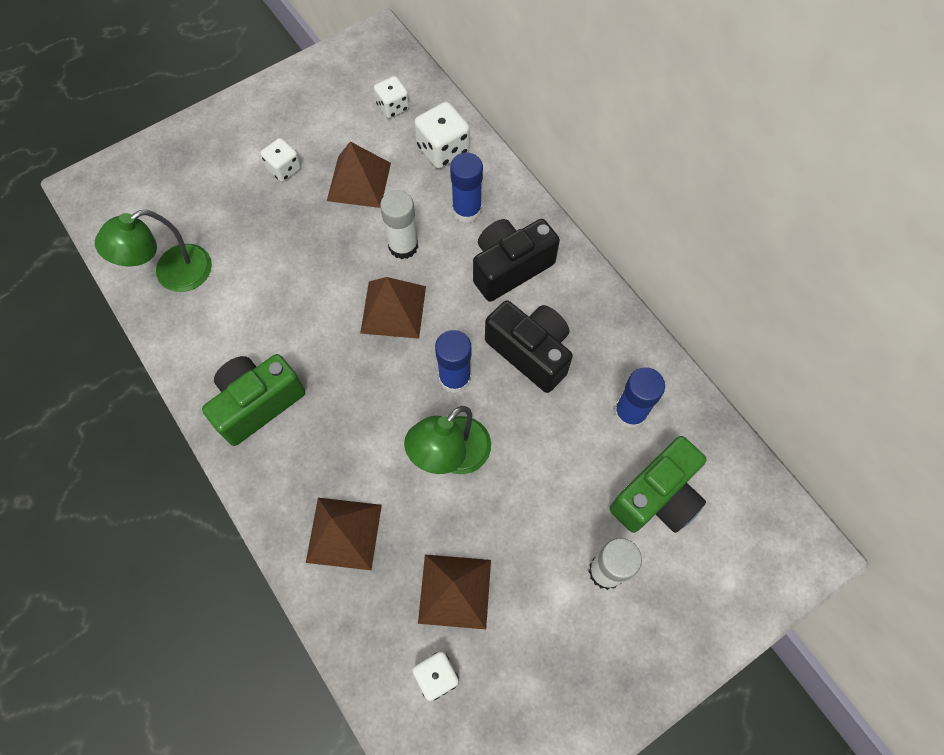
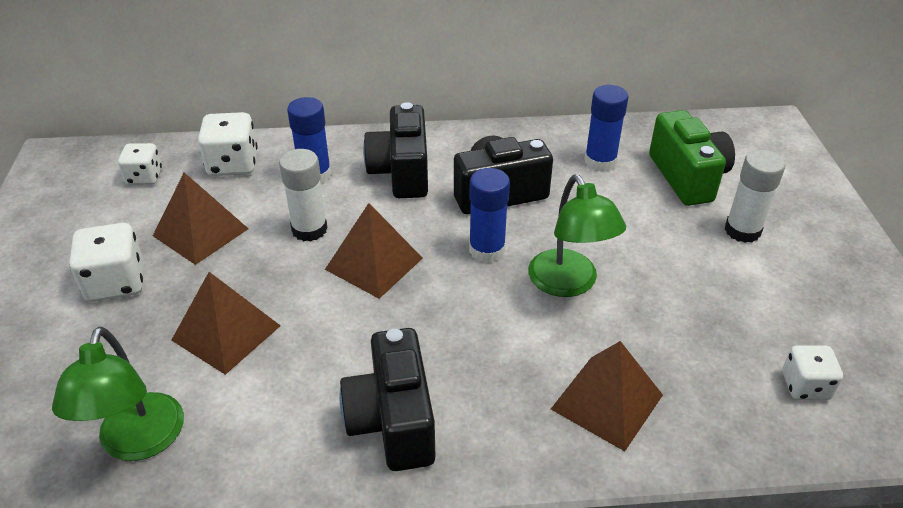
camera: 60 degrees left, 25 degrees down
(258, 403) = (393, 421): green camera -> black camera
(284, 169) = (116, 283): white dice -> white dice, size x1.53
(454, 591) = (717, 337): brown pyramid -> brown pyramid (226, 333)

